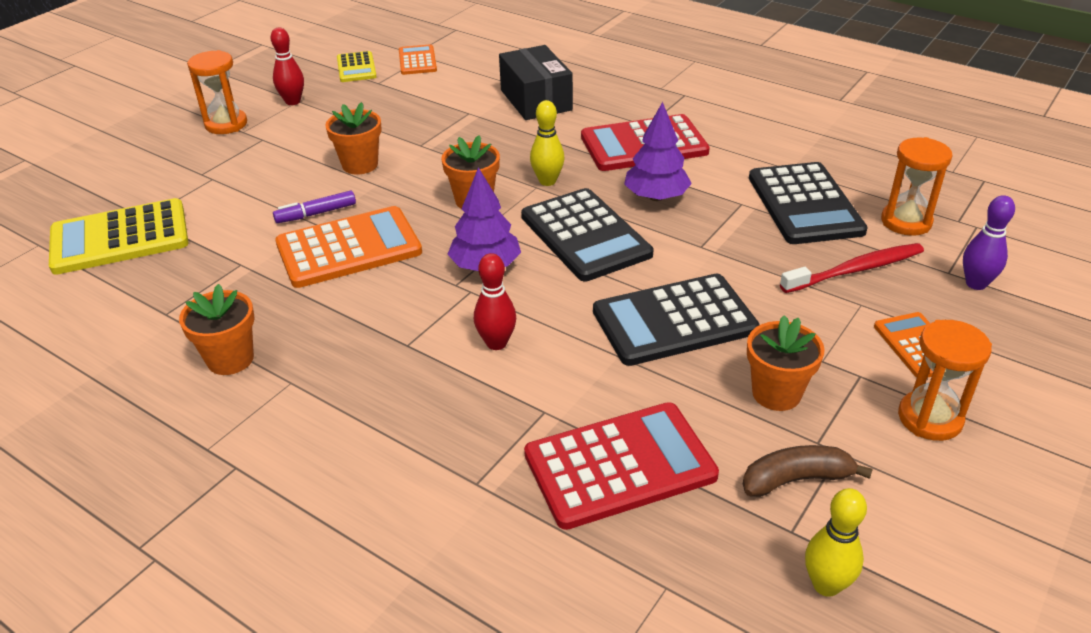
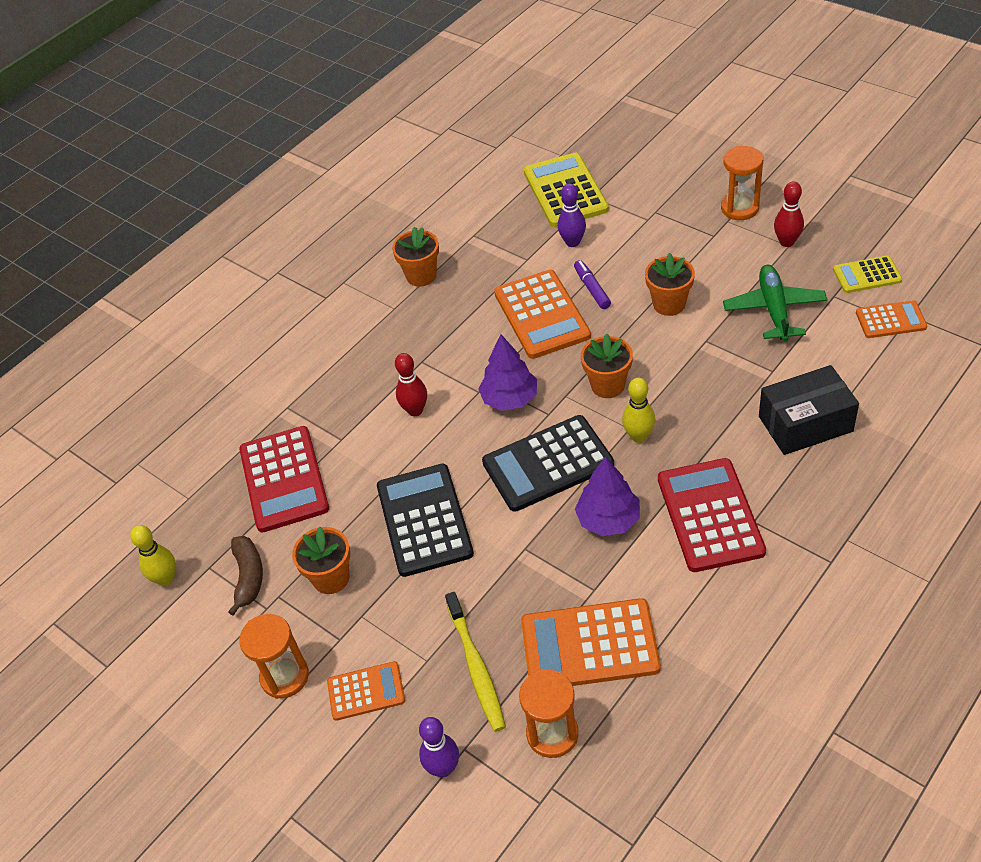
camera: 100 degrees right, 10 degrees up
(225, 229) = (572, 242): none -> purple bowling pin
(387, 110) = (774, 309): none -> green plane
(804, 204) = (589, 645): black calculator -> orange calculator
(855, 270) = (476, 667): red toothbrush -> yellow toothbrush

